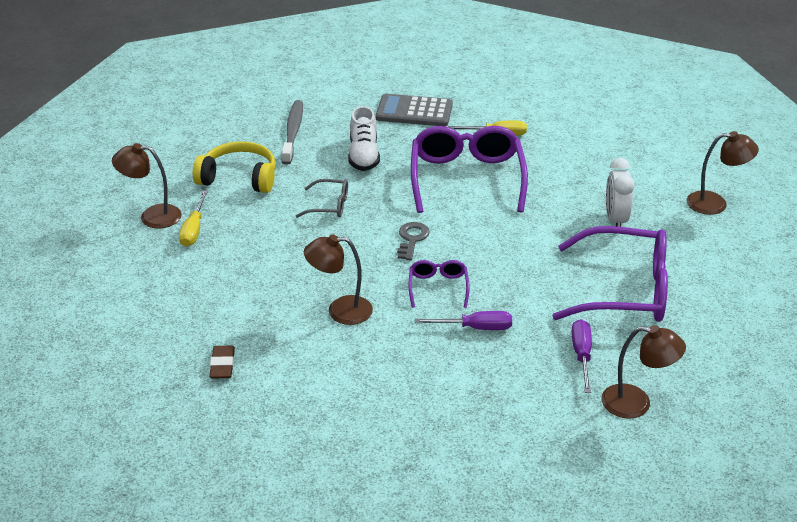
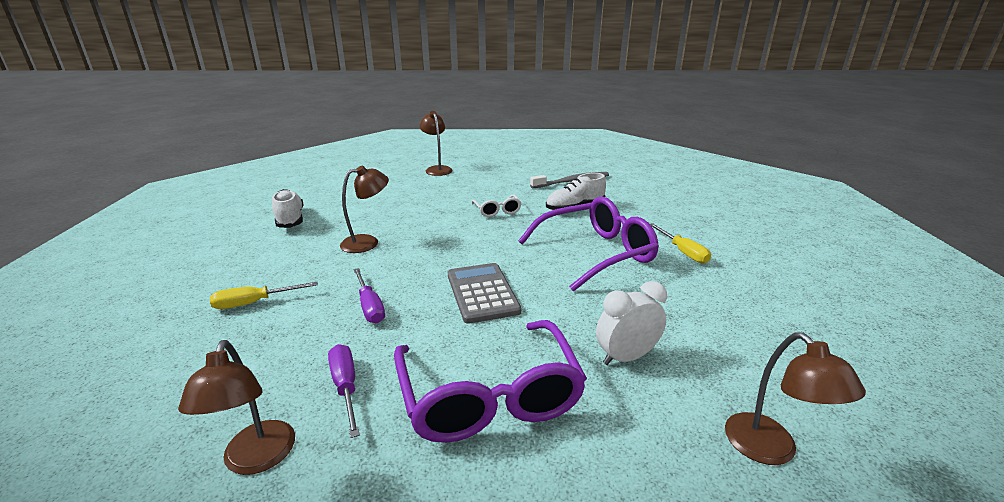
camera: 65 degrees right, 10 degrees down
(194, 230) = (432, 181): yellow screwdriver -> yellow screwdriver (254, 303)
(222, 365) = (290, 219): brown eraser -> white shoe
(239, 178) = (500, 179): yellow headphones -> none
(329, 205) = (497, 211): grey glasses -> white glasses
(340, 311) = (367, 242): brown lamp -> brown lamp turned 90 degrees clockwise
(412, 239) = (482, 249): grey key -> none
(414, 111) = (660, 212): grey calculator -> grey calculator (482, 293)
(438, 287) = (421, 275): purple glasses -> none
(581, 355) = (346, 387): purple screwdriver -> purple screwdriver turned 90 degrees counterclockwise

